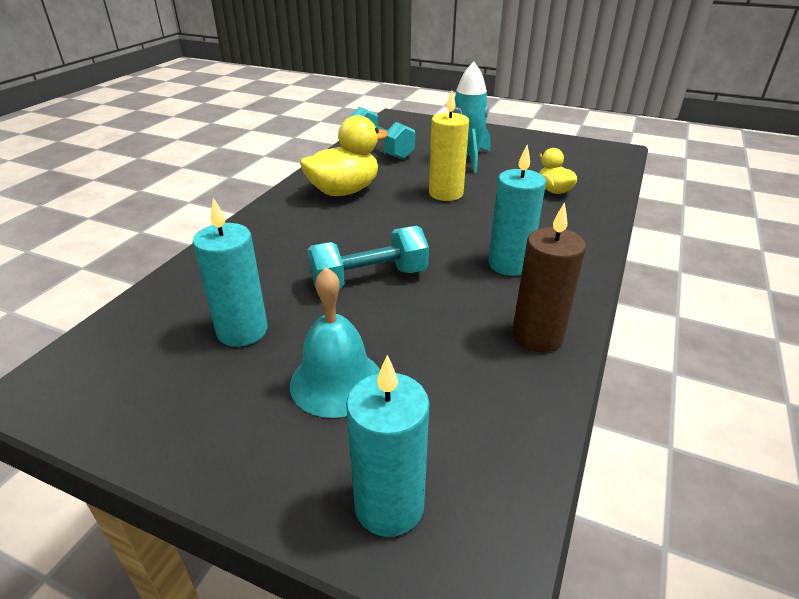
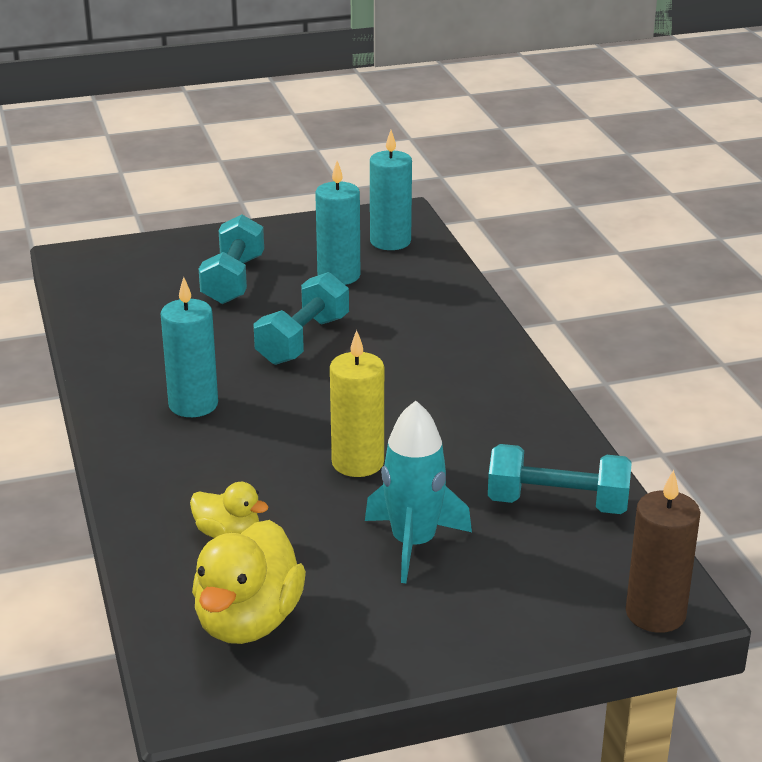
camera: 140 degrees right, 5 degrees down
(336, 382) = (233, 280): turquoise bell -> turquoise dumbbell
(344, 191) = (476, 412): yellow duck -> yellow duck (248, 621)
(389, 505) = (139, 255): turquoise candle -> turquoise candle (390, 241)
(537, 336) = (119, 357): brown candle -> brown candle (655, 614)

